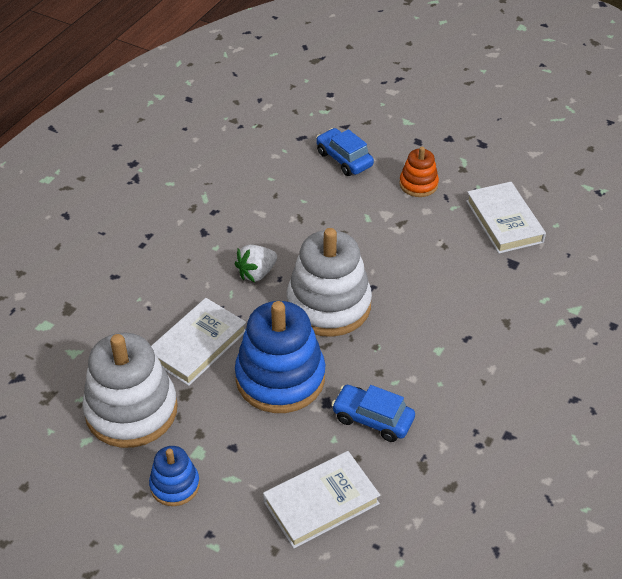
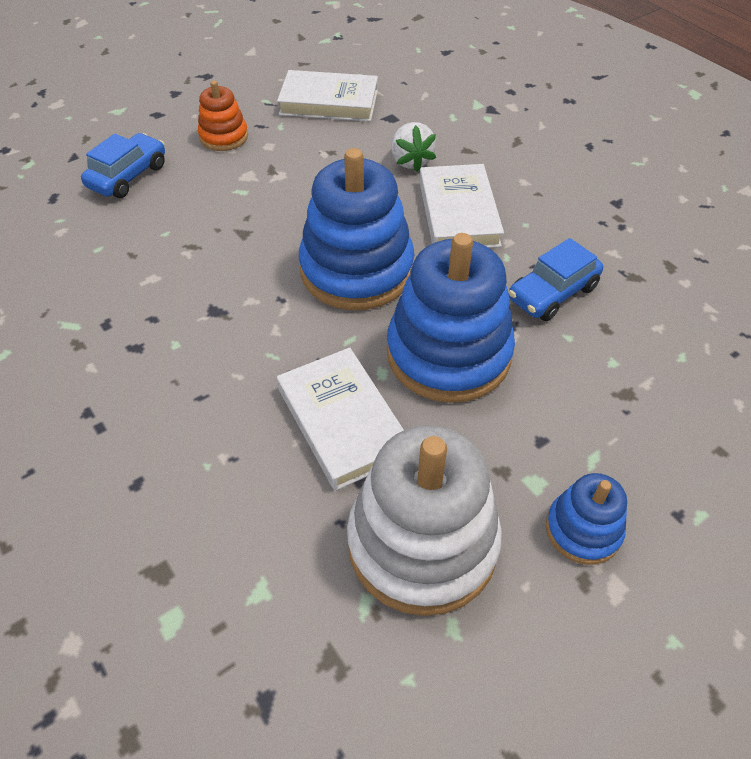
camera: 65 degrees left, 5 degrees up
(256, 273) = (255, 317): white strawberry -> white strawberry (411, 161)
(321, 502) = (660, 380): white book -> white book (458, 213)
(328, 305) = (356, 270): white stacking toy -> blue stacking toy
(344, 159) = (128, 176): blue car -> blue car turned 135 degrees clockwise

